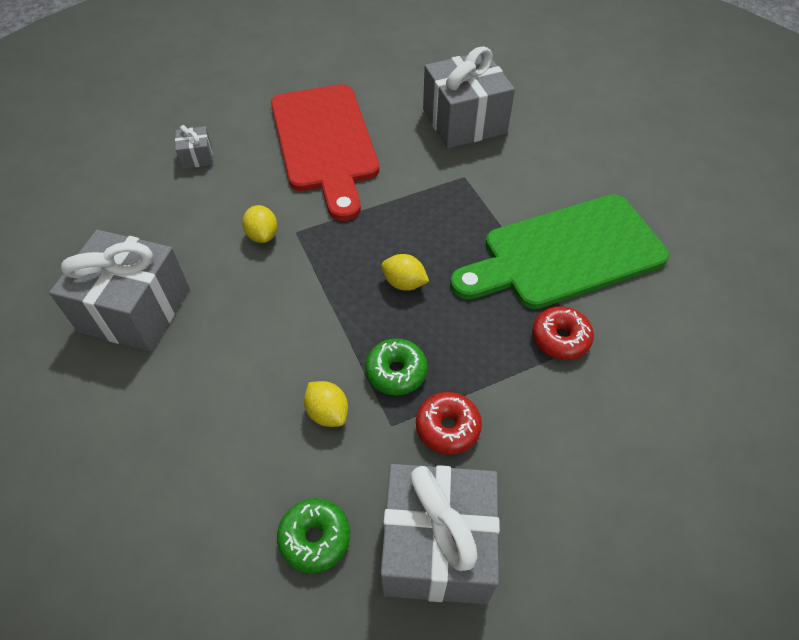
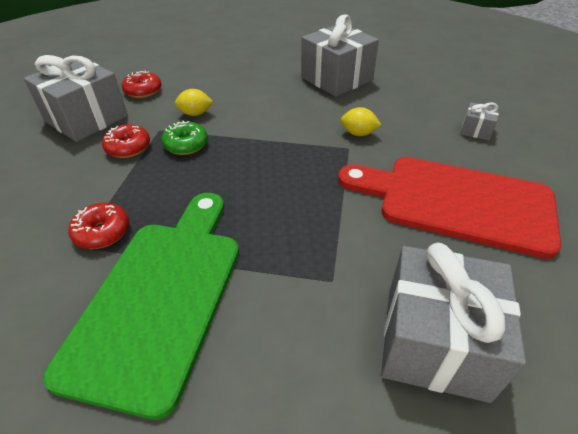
camera: 125 degrees right, 10 degrees down
(315, 538) = (143, 91): green donut -> red donut
(404, 283) = (246, 178): yellow lemon -> none

